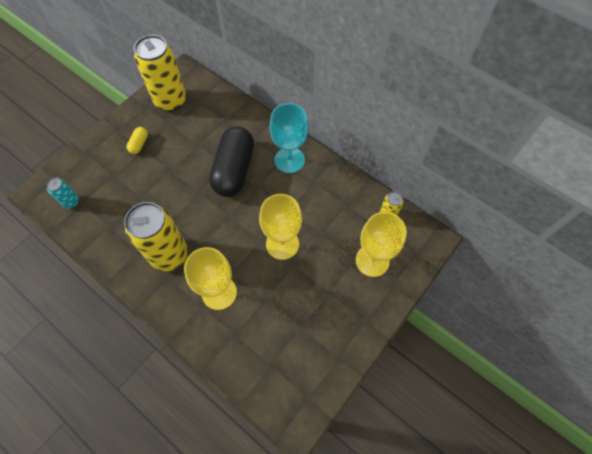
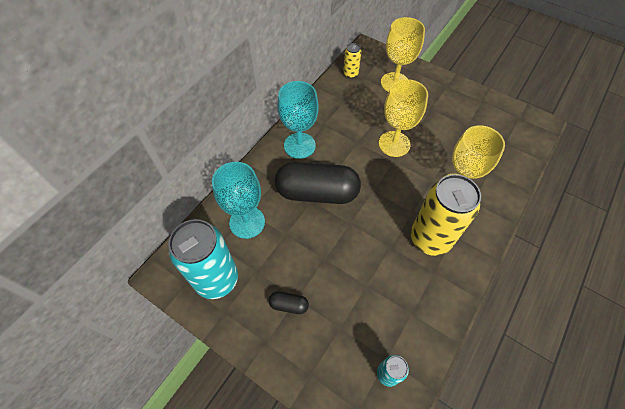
camera: 95 degrees left, 5 degrees down
(139, 144) = (289, 305): yellow capsule -> black capsule
(170, 101) = (217, 279): yellow can -> turquoise can
(214, 119) = (247, 222): none -> turquoise goblet

